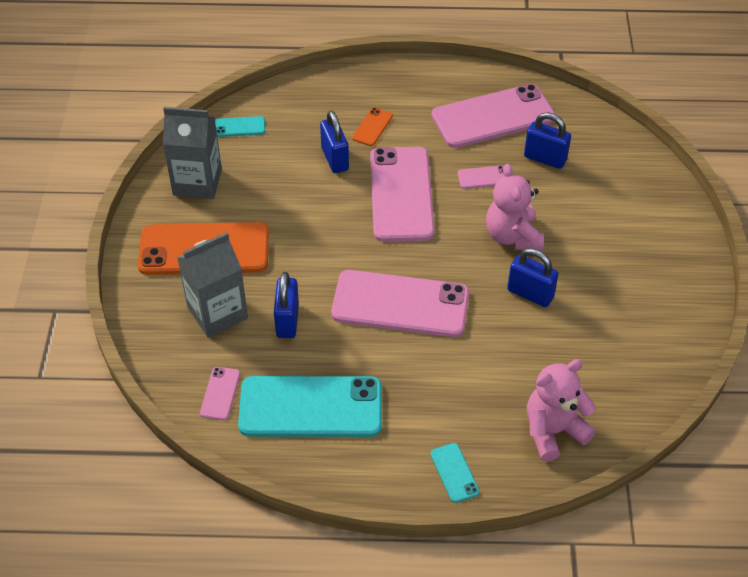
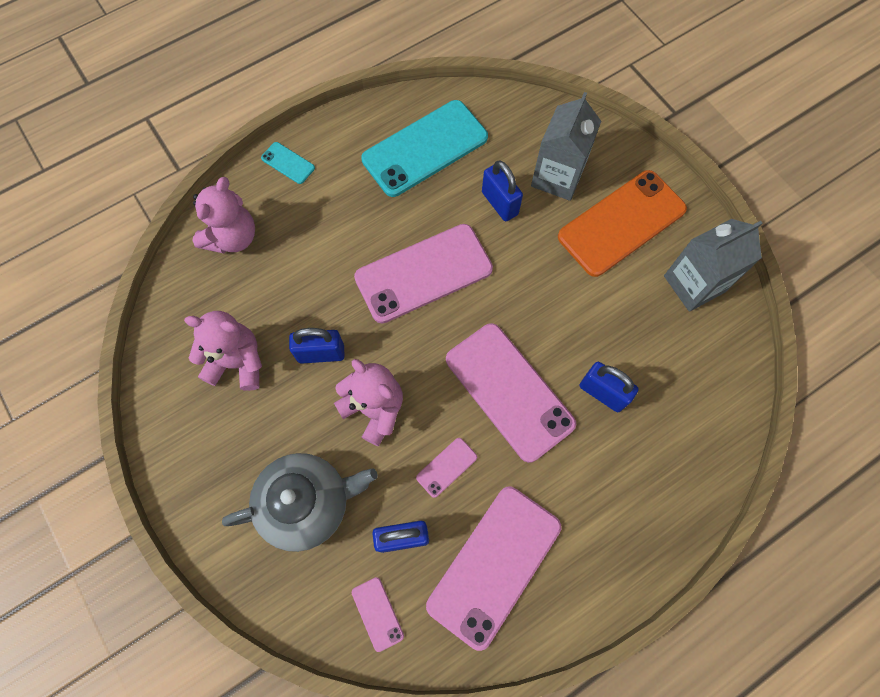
camera: 145 degrees right, 20 degrees up
(220, 393) = (496, 120): pink phone -> pink phone (377, 613)
(239, 127) = (722, 372): turquoise phone -> none
(372, 127) = (602, 460): orange phone -> none
(602, 209) = (307, 503): none -> grey teapot
(606, 325) = (237, 362): none -> pink teddy bear

